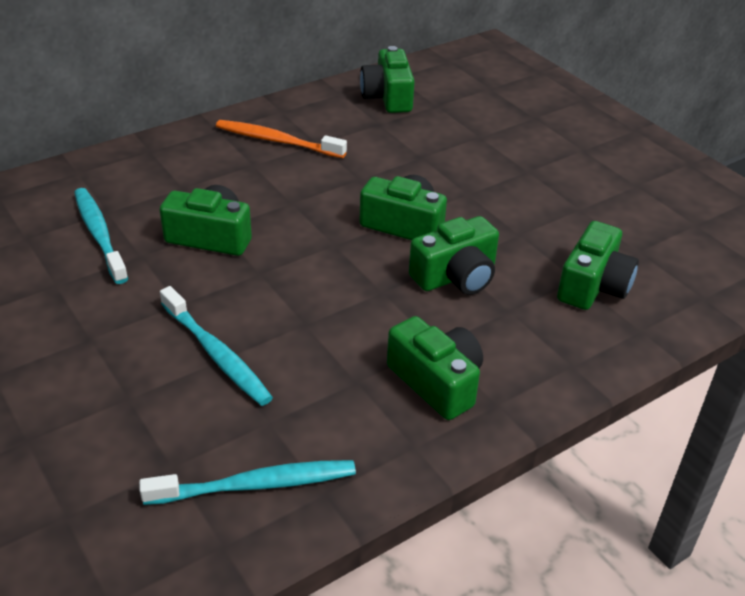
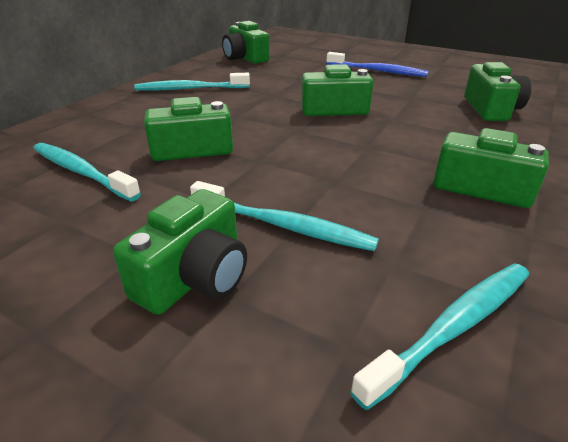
camera: 25 degrees left, 5 degrees down
(277, 141) = (190, 89): orange toothbrush -> turquoise toothbrush
(456, 276) = (404, 125): green camera -> green camera (194, 277)
(532, 171) = (377, 71): none -> blue toothbrush

